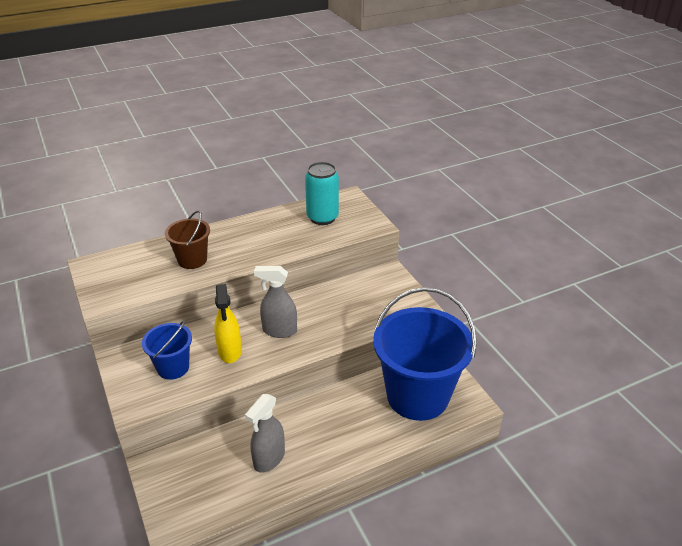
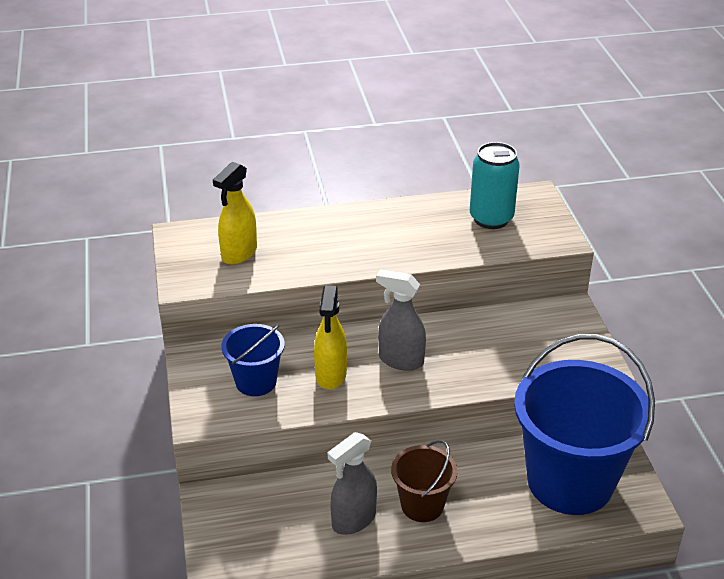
camera: 15 degrees right, 0 degrees up
(141, 272) = (239, 253): none -> yellow spray bottle
(192, 260) = (306, 248): brown bucket -> brown bucket (422, 505)

